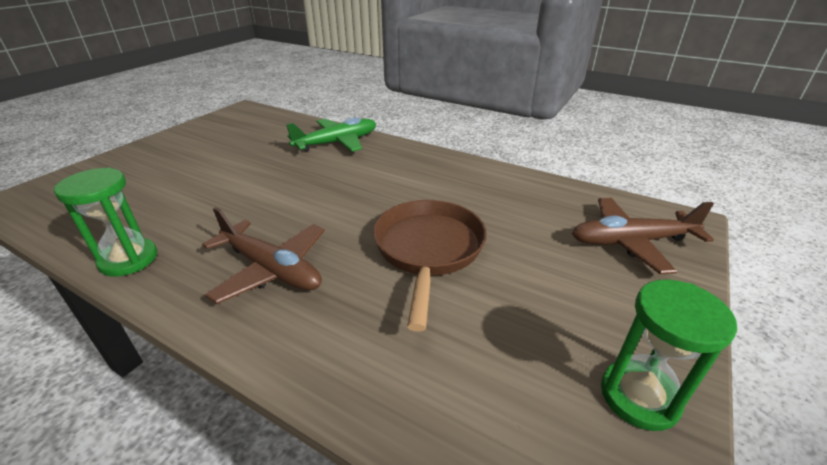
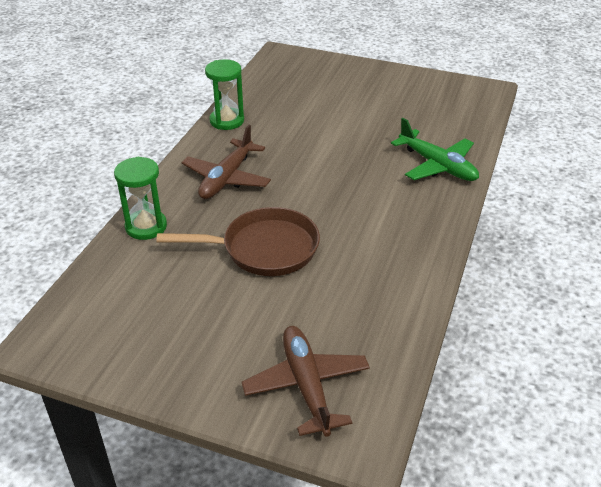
camera: 80 degrees right, 5 degrees up
(639, 396) = (125, 357): green hourglass -> green hourglass (146, 227)

